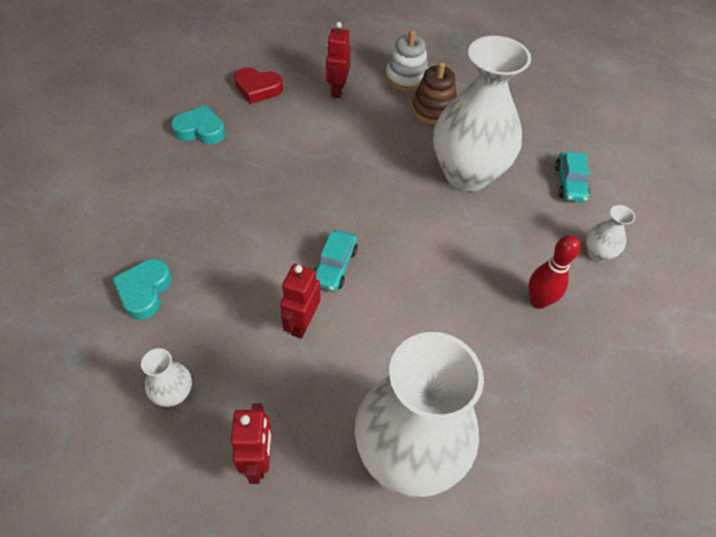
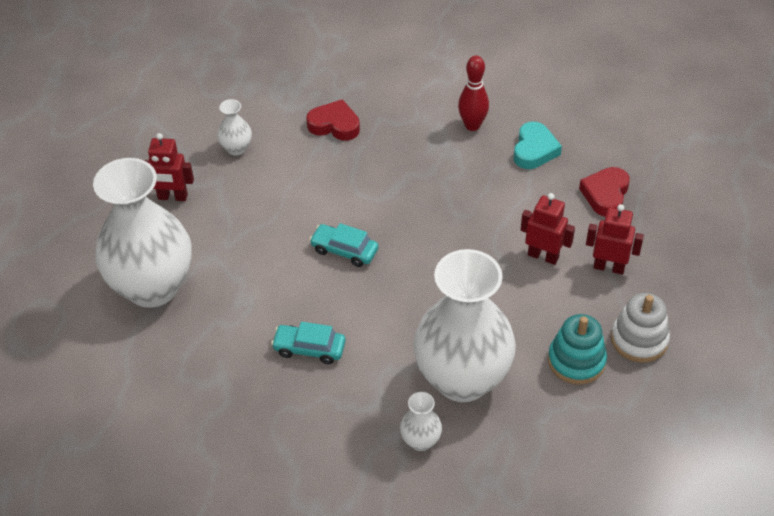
camera: 100 degrees right, 5 degrees down
(144, 291) = (334, 125): turquoise heart -> red heart
(302, 323) = (285, 225): red robot -> red robot (543, 256)
(433, 110) = (576, 361): brown stacking toy -> turquoise stacking toy
(538, 301) = (278, 411): red bowling pin -> red bowling pin (472, 125)
(569, 183) = (442, 486): turquoise car -> turquoise car (309, 349)
(597, 253) = (331, 486): white vase -> white vase (420, 441)

